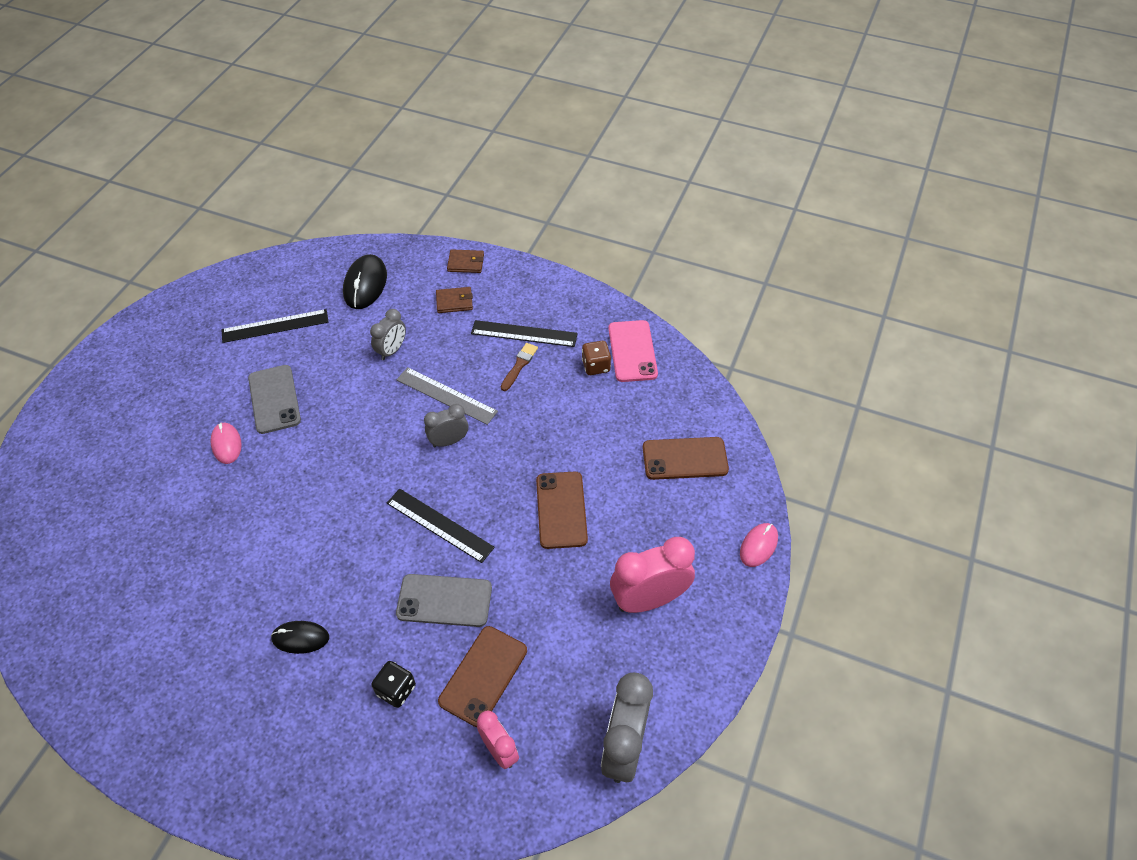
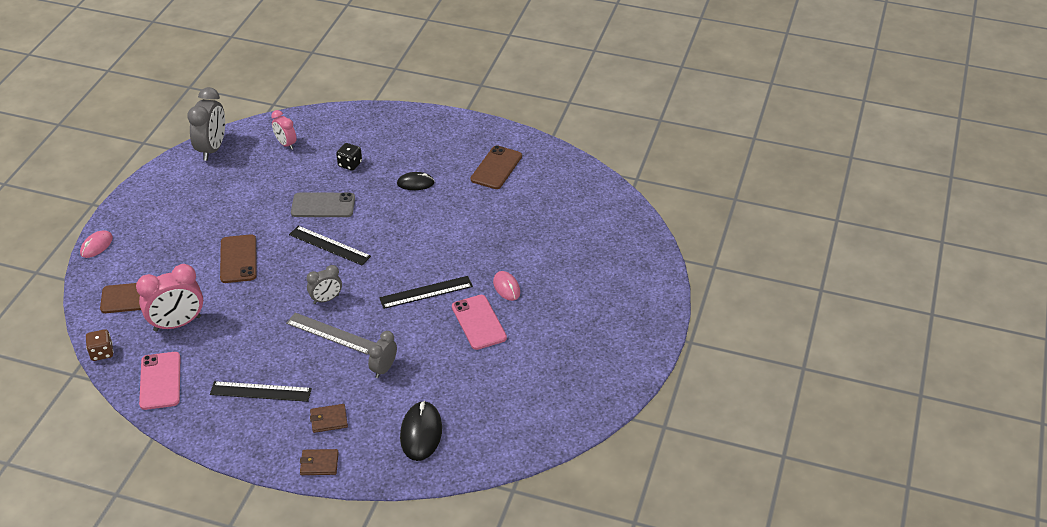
camera: 175 degrees right, 10 degrees down
(274, 399) = (478, 322): grey phone -> pink phone
(275, 326) = (499, 385): black ruler -> black ruler (426, 292)
(483, 675) = (296, 173): brown phone -> brown phone (496, 168)
(519, 365) = (266, 362): brown brush -> none
(596, 366) = (196, 365): brown dice -> brown dice (102, 353)
(649, 599) = (183, 213): pink clock -> pink clock (177, 324)

